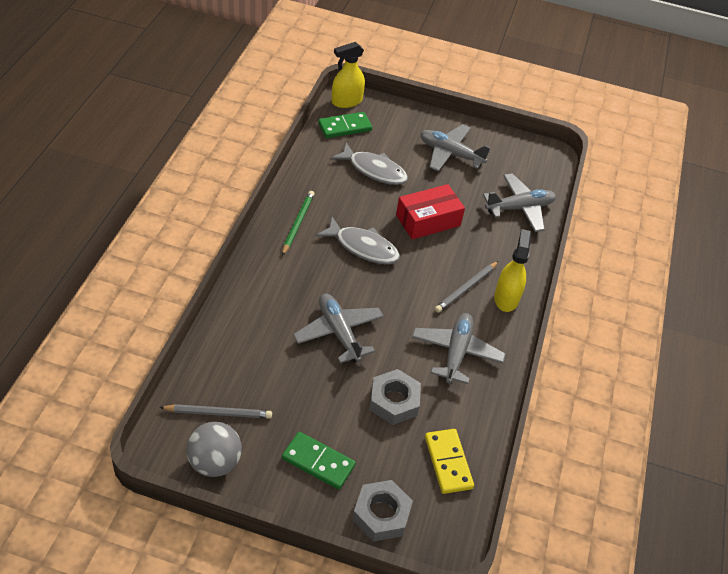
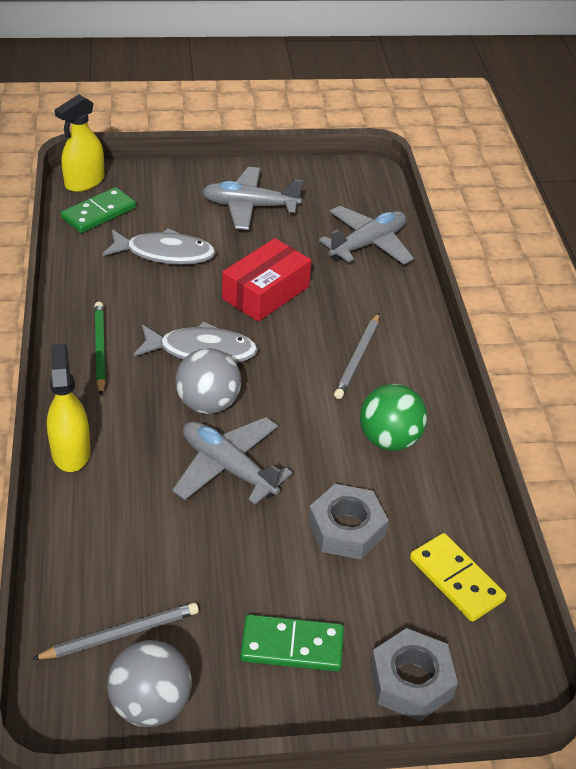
camera: 20 degrees left, 5 degrees down
(348, 285) = (208, 404): none -> grey ball
(456, 352) = (389, 440): grey plane -> green ball
(506, 298) = (412, 353): yellow spray bottle -> yellow spray bottle (71, 451)

